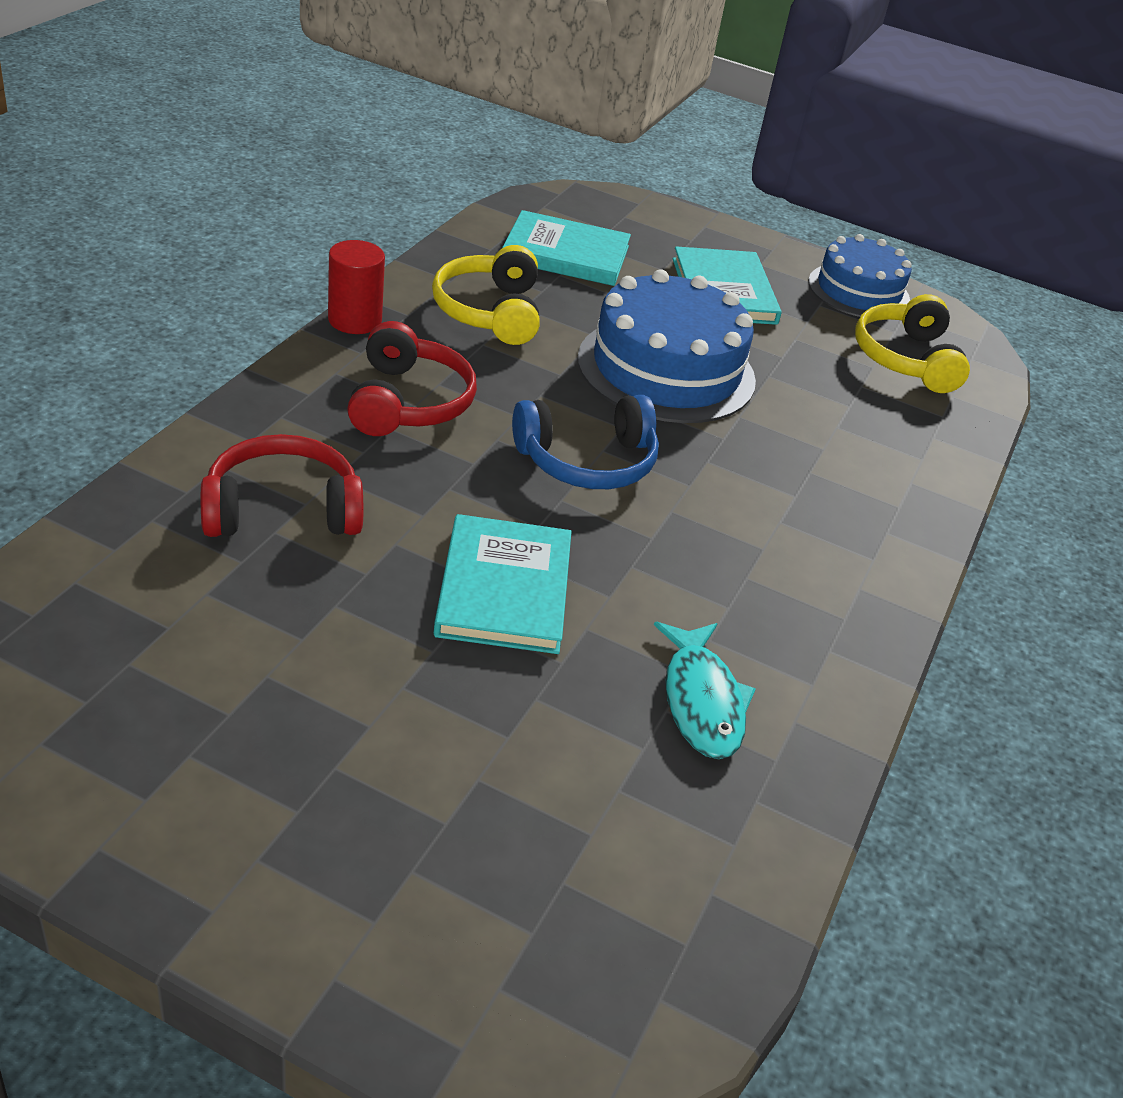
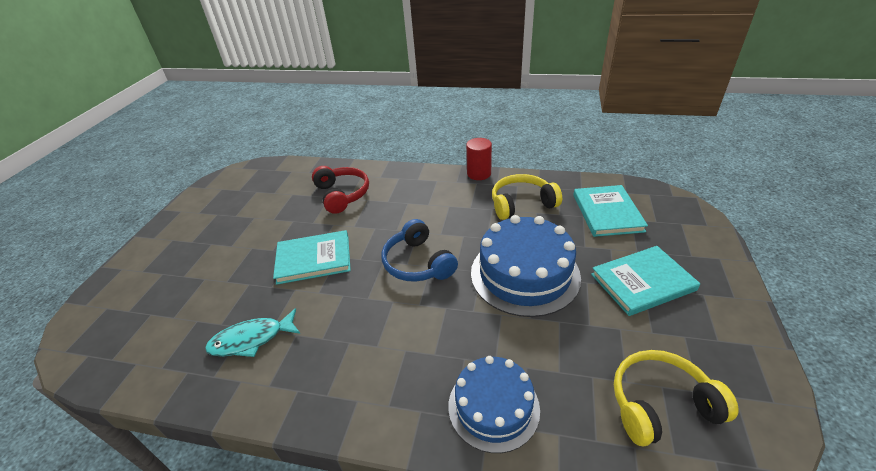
camera: 85 degrees right, 0 degrees up
(408, 402) = (429, 202): red headphones -> none
(858, 291) = (737, 359): blue cake -> blue cake (493, 406)

